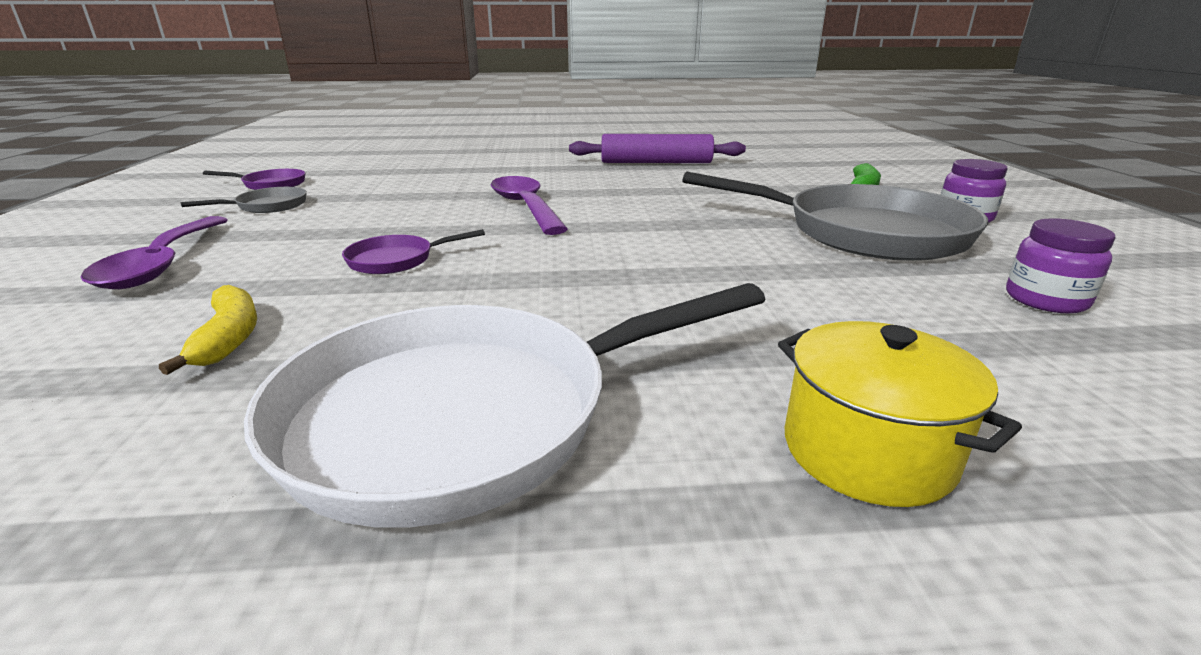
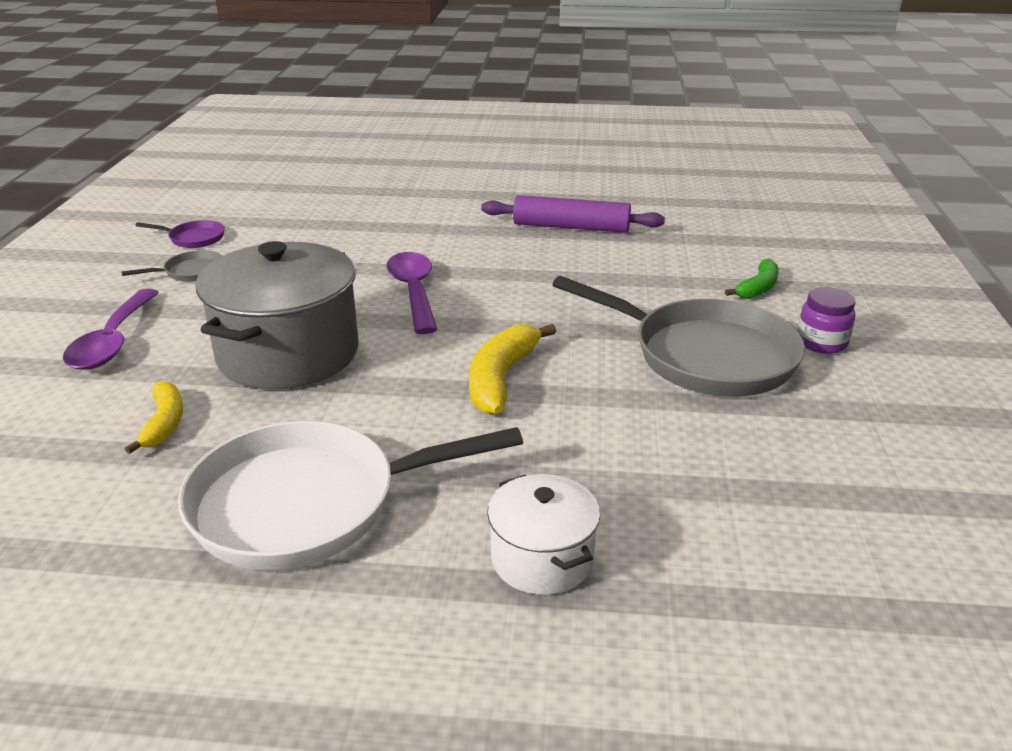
camera: 10 degrees right, 5 degrees up
(396, 260) = (288, 353): purple pan -> grey pot
(663, 263) = (501, 378): none -> yellow banana
(867, 451) = (542, 559): yellow pot -> white pot
(1045, 300) = (791, 451): purple jar -> none

